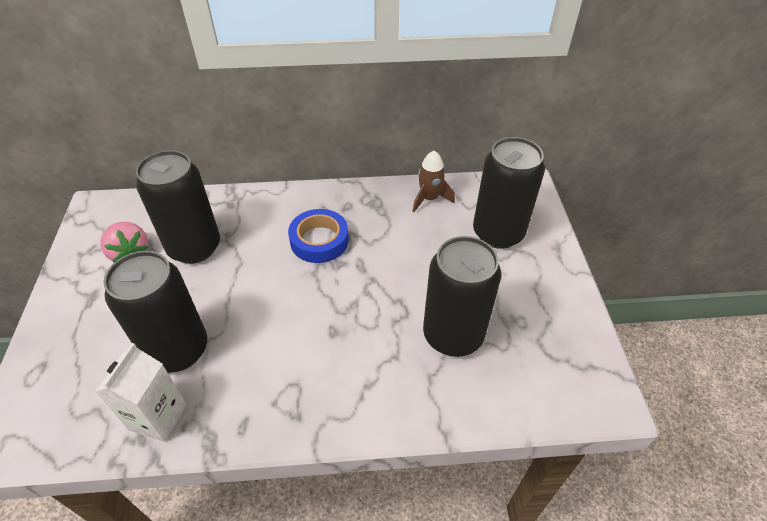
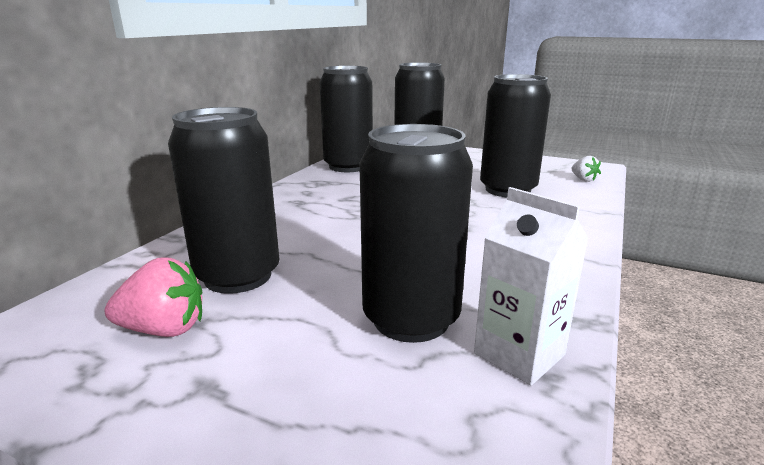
camera: 60 degrees left, 25 degrees down
(319, 240) = (335, 211): blue tape -> none
(429, 199) = (348, 166): brown rocket -> black can
(543, 396) = (583, 179): none -> white strawberry

